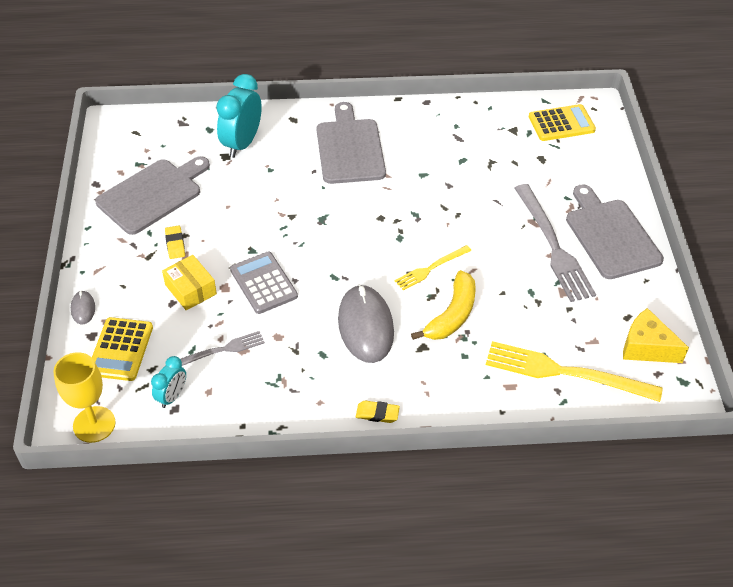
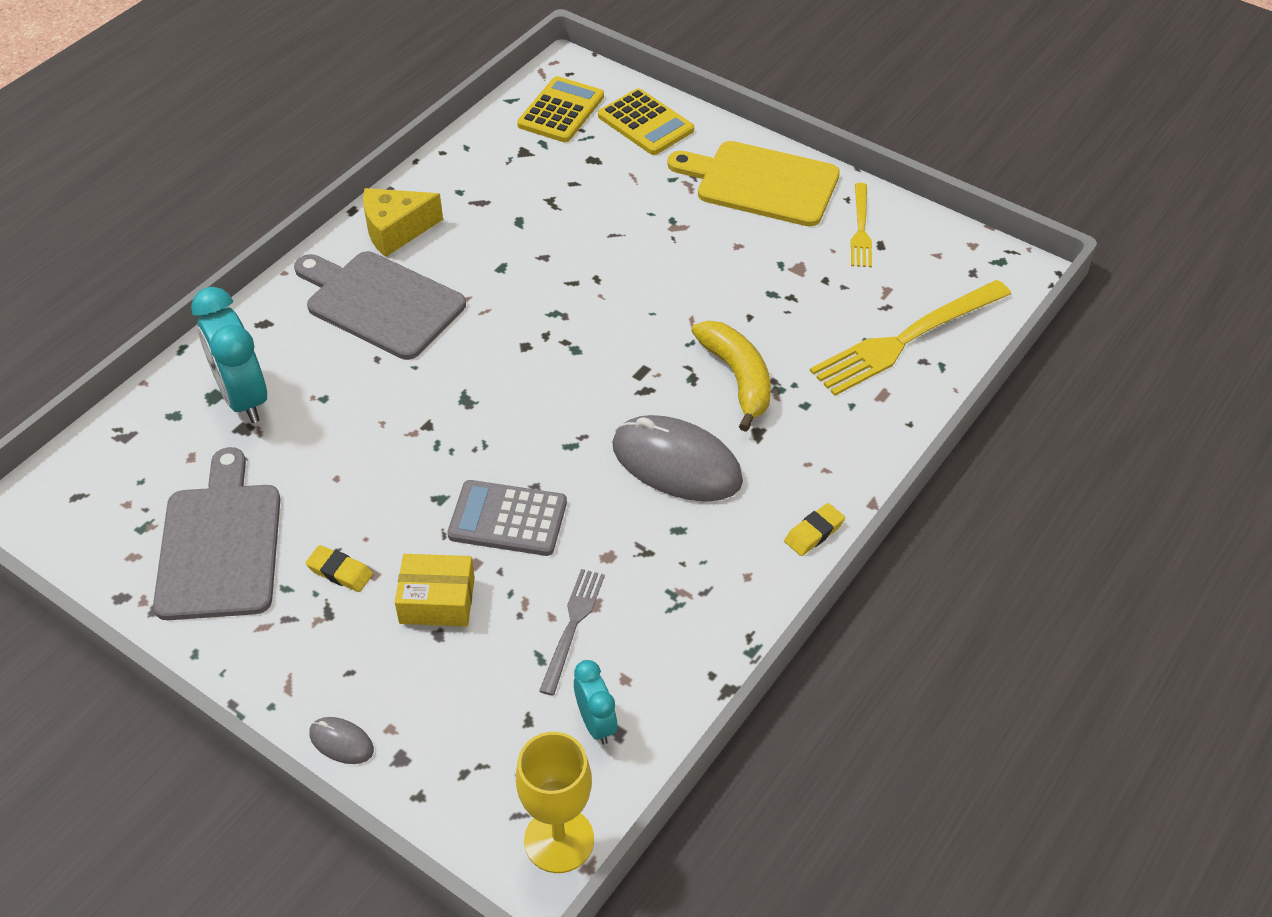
camera: 50 degrees left, 0 degrees up
(121, 349) = (460, 737): yellow calculator -> yellow calculator (645, 123)
(431, 268) = (651, 352): yellow fork -> yellow fork (860, 229)
(553, 246) = (727, 234): grey fork -> none
(611, 236) = (761, 183): grey cutting board -> yellow cutting board
(646, 347) = (932, 258): yellow cheese -> yellow cheese (396, 230)

